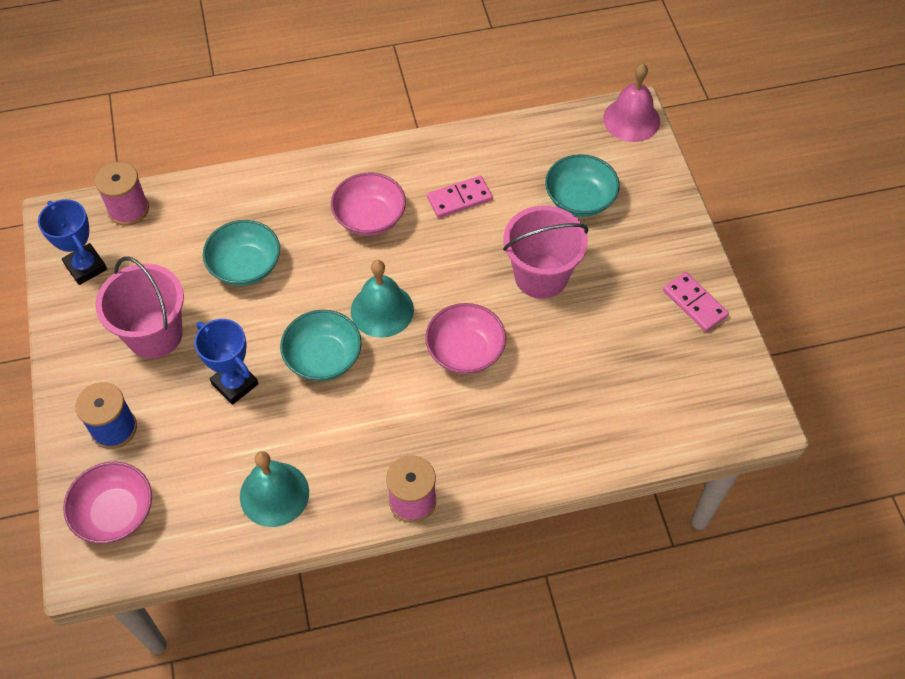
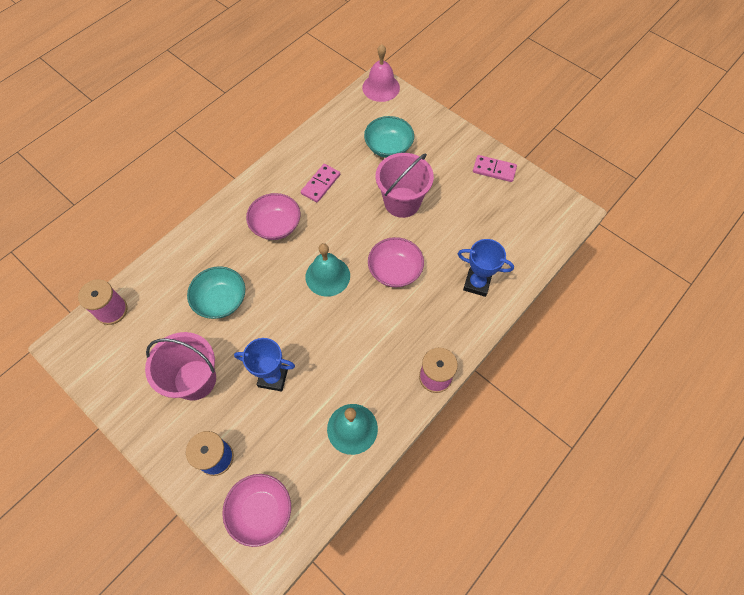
camera: 35 degrees left, 5 degrees up
(86, 267) = (111, 365): blue trophy -> blue trophy (477, 283)
(323, 358) = (315, 326): turquoise bowl -> none

